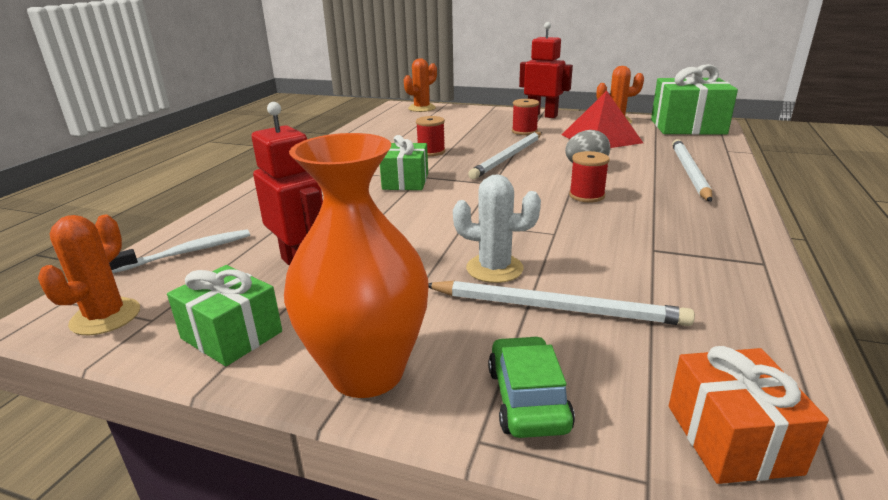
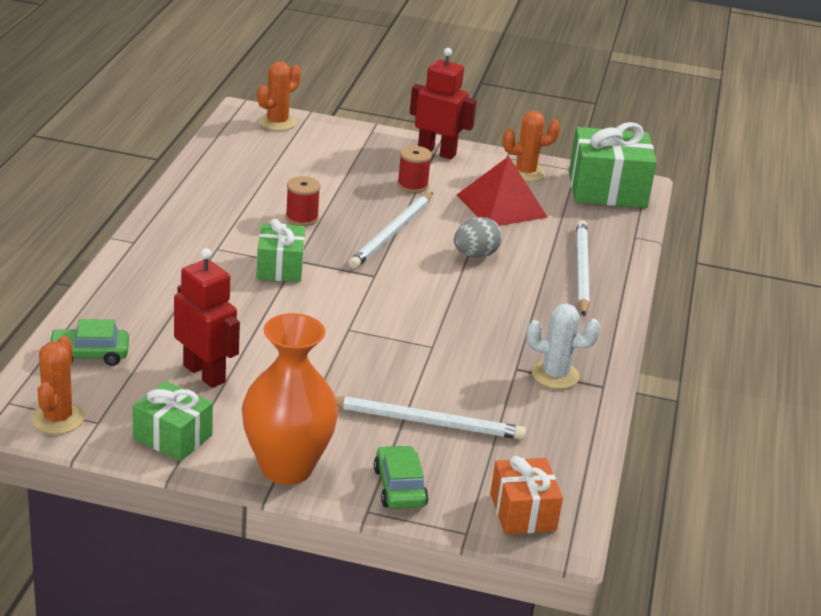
camera: 10 degrees left, 5 degrees up
(188, 252) = (89, 354): white toothbrush -> green car
(494, 268) = (377, 383): white cactus -> white cactus (555, 375)
(586, 196) = (469, 299): red spool -> none

